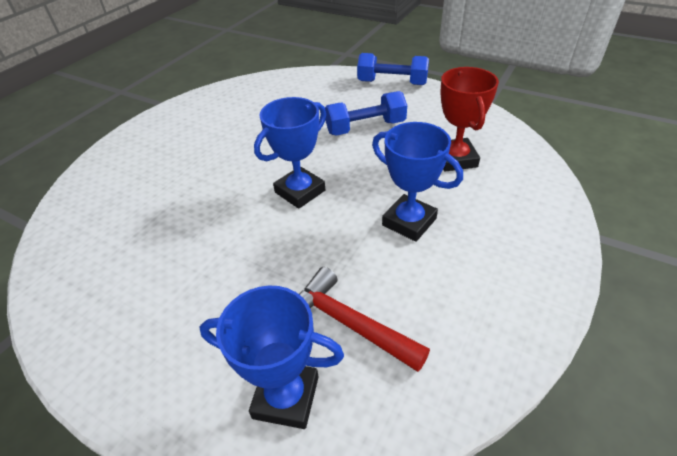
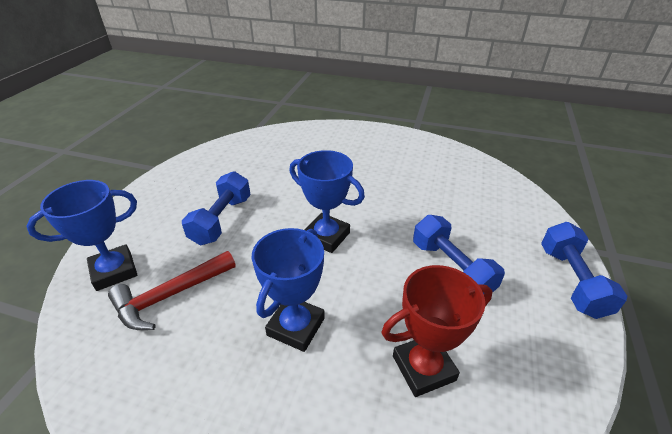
camera: 75 degrees right, 5 degrees down
(231, 278) = (221, 220): none -> blue dumbbell
(286, 397) = (114, 271): blue trophy -> blue trophy turned 60 degrees clockwise
(348, 324) = (170, 296): red hammer -> red hammer turned 150 degrees counterclockwise

